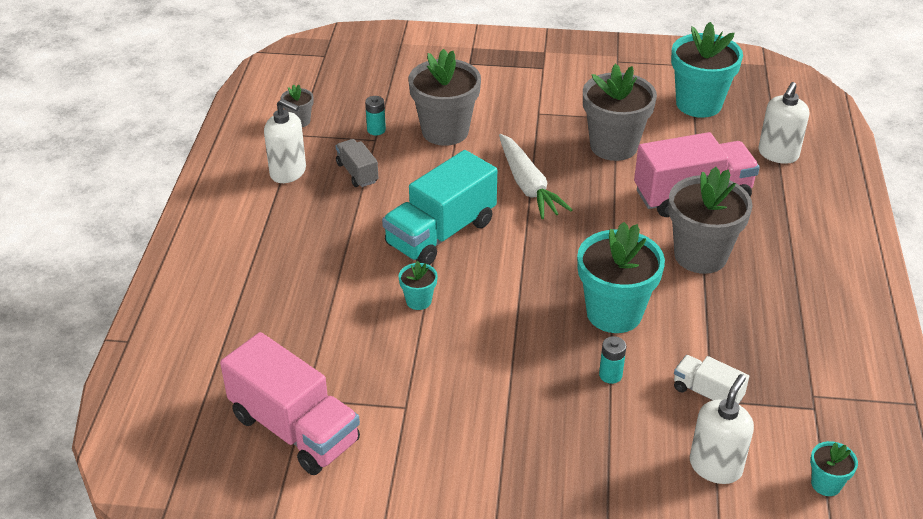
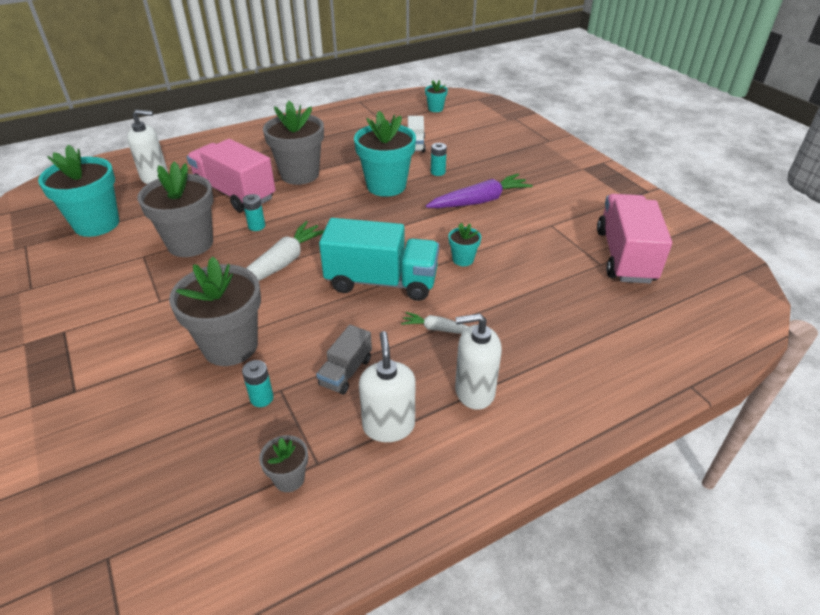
camera: 125 degrees left, 0 degrees up
(346, 237) = (438, 329): none -> white carrot
(510, 375) = (479, 201): none -> purple carrot
(609, 191) = (256, 226): none -> turquoise battery
(715, 466) = (460, 132): white soap dispenser -> white soap dispenser (474, 391)

